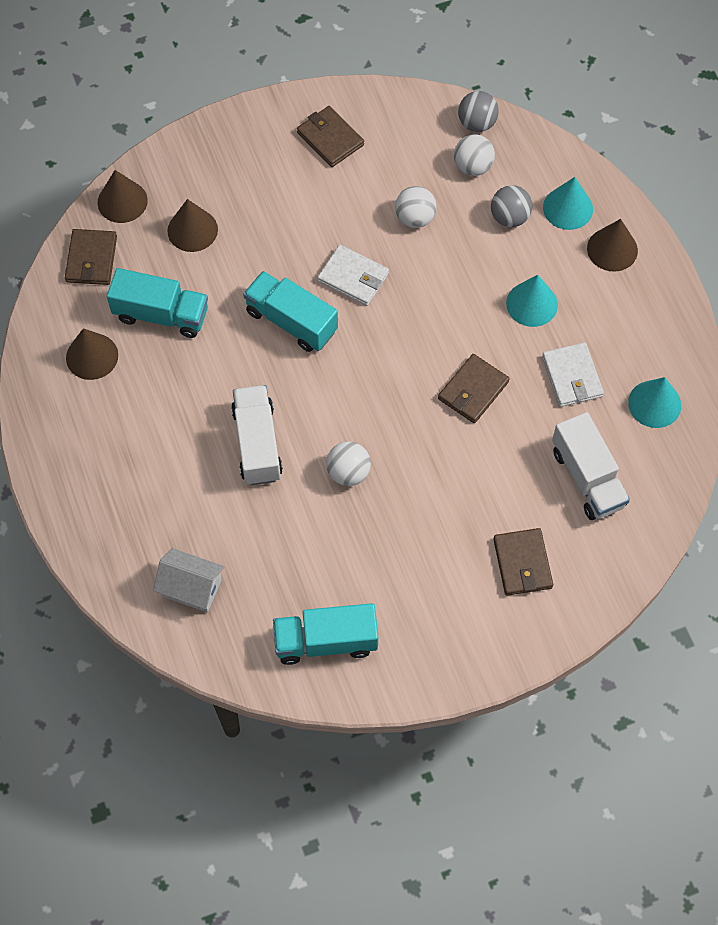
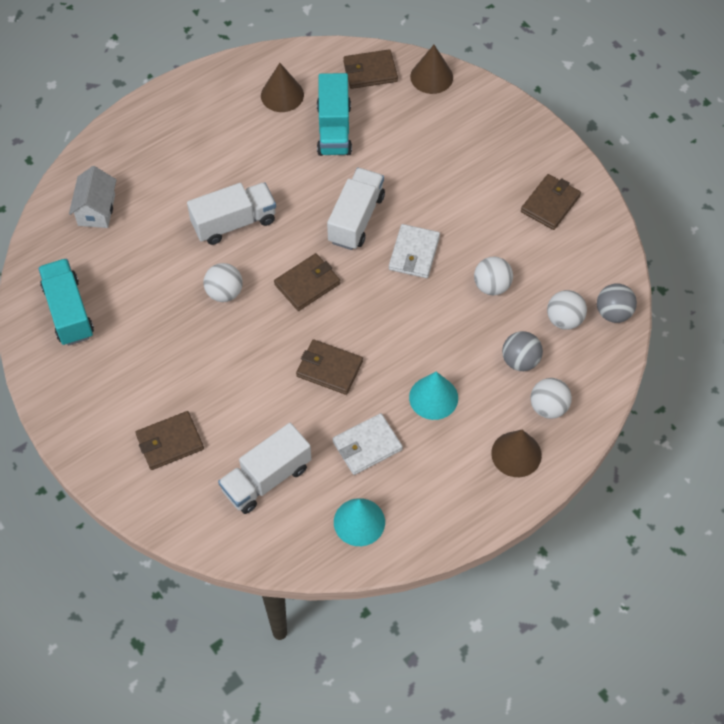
camera: 75 degrees right, 5 degrees down
(192, 230) = (421, 130): brown cone -> none
(291, 321) = (356, 219): turquoise truck -> white truck
(361, 388) = (307, 284): none -> brown wallet
(568, 208) = (548, 407): turquoise cone -> white ball

